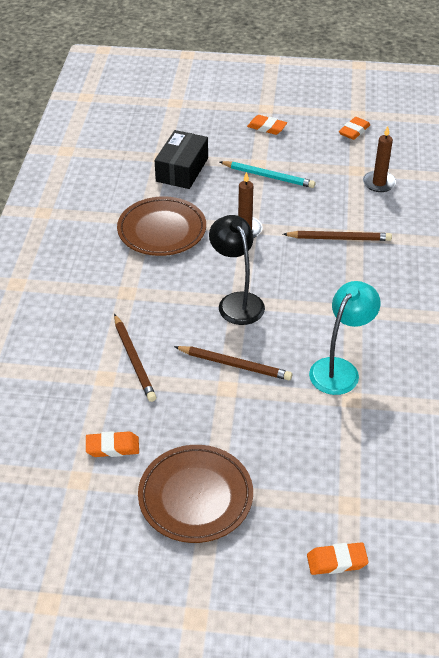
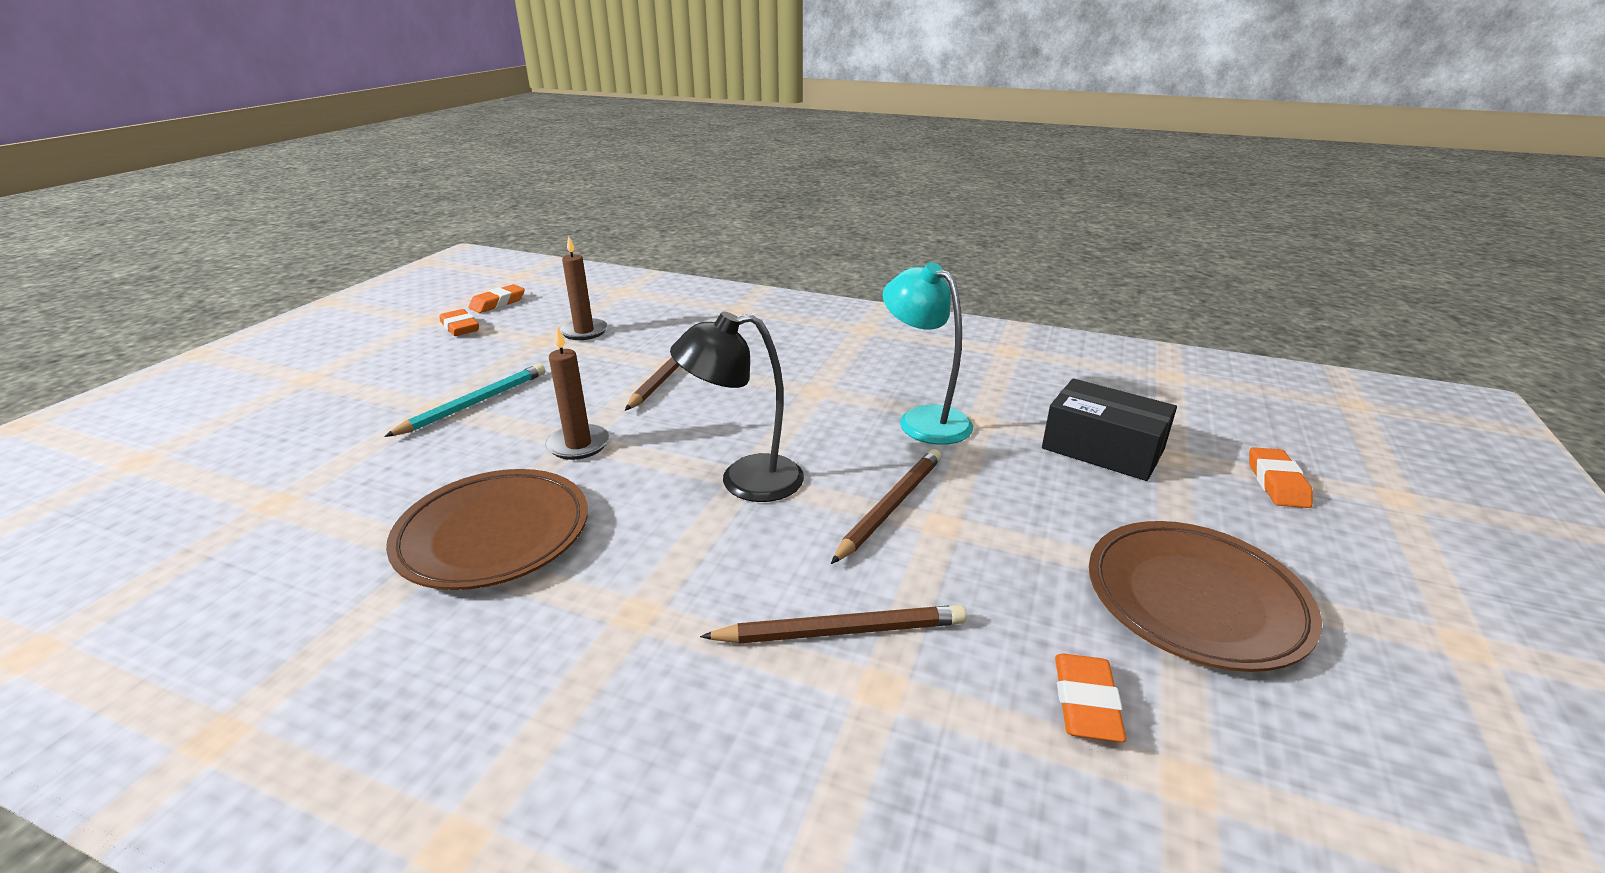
camera: 75 degrees left, 15 degrees down
(182, 170) = (347, 483): black box -> black box (1102, 449)
(267, 127) = (356, 385): orange eraser -> orange eraser (498, 303)

